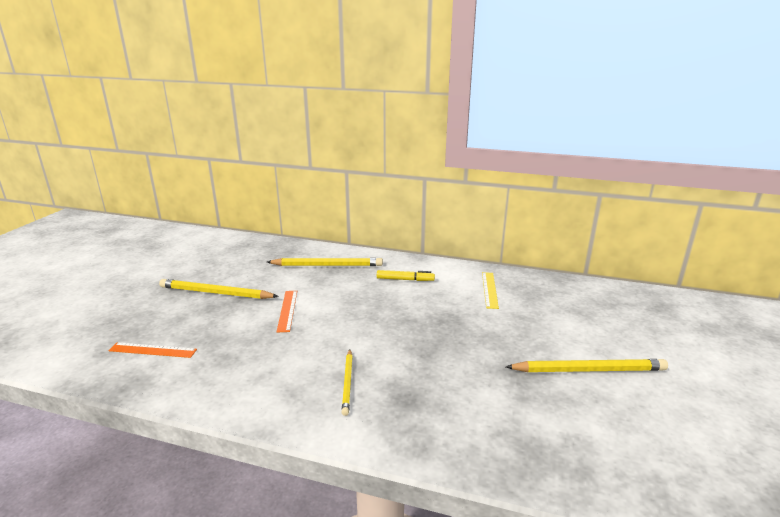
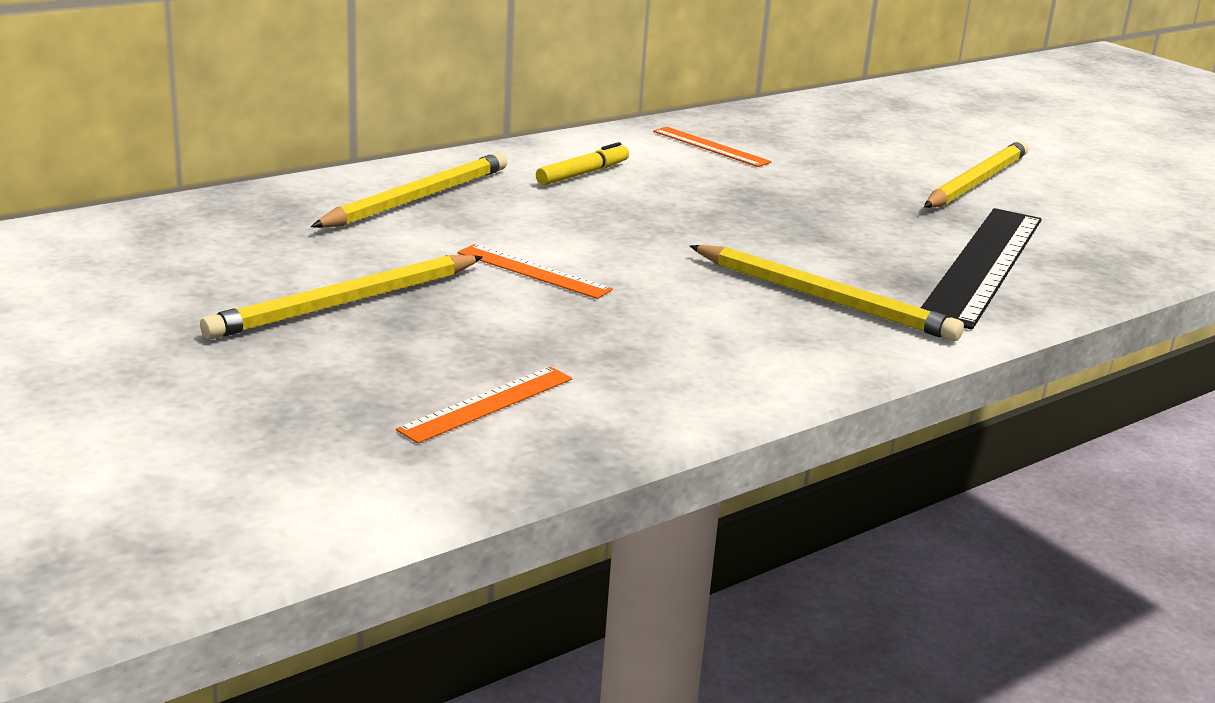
camera: 55 degrees left, 0 degrees up
(348, 382) = (823, 298): yellow pencil -> yellow pencil, size x1.69
(465, 414) = (983, 264): none -> black ruler
(490, 289) = (711, 146): yellow ruler -> orange ruler

